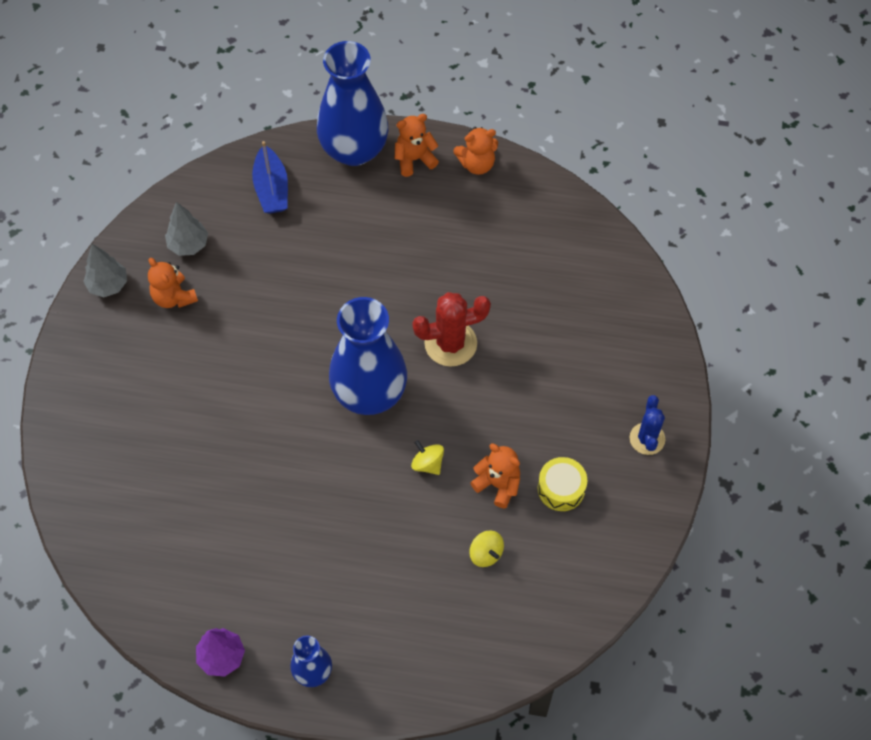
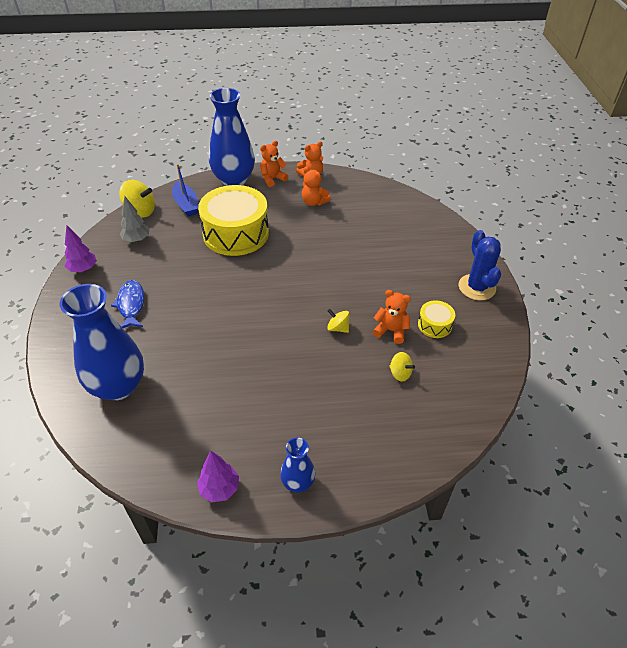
camera: 15 degrees left, 15 degrees down
(108, 285) = (83, 269): grey tree -> purple tree
(163, 362) = (131, 305): none -> blue fish
(174, 297) = (132, 268): orange teddy bear -> orange teddy bear (314, 202)
(202, 188) = (140, 211): none -> yellow spinning top
(331, 262) = (236, 233): none -> yellow drum
(369, 393) = (283, 296): blue vase -> blue vase (118, 386)
(450, 343) = (328, 261): red cactus -> none
(647, 439) = (476, 287): blue cactus -> blue cactus, size x1.52

